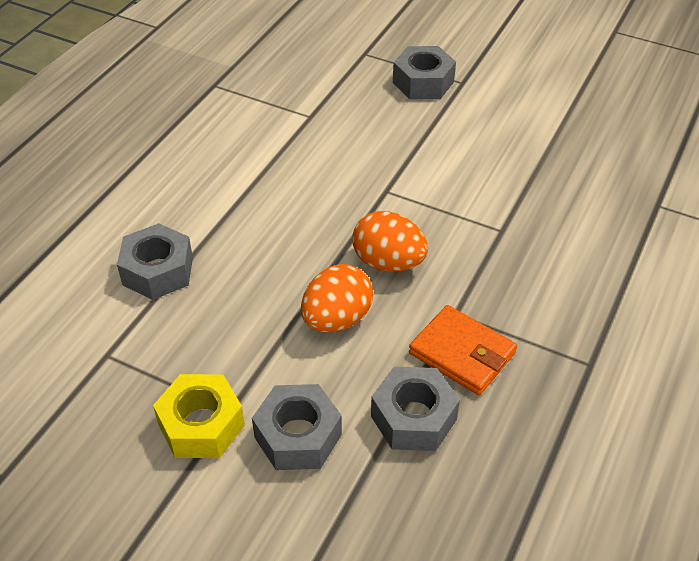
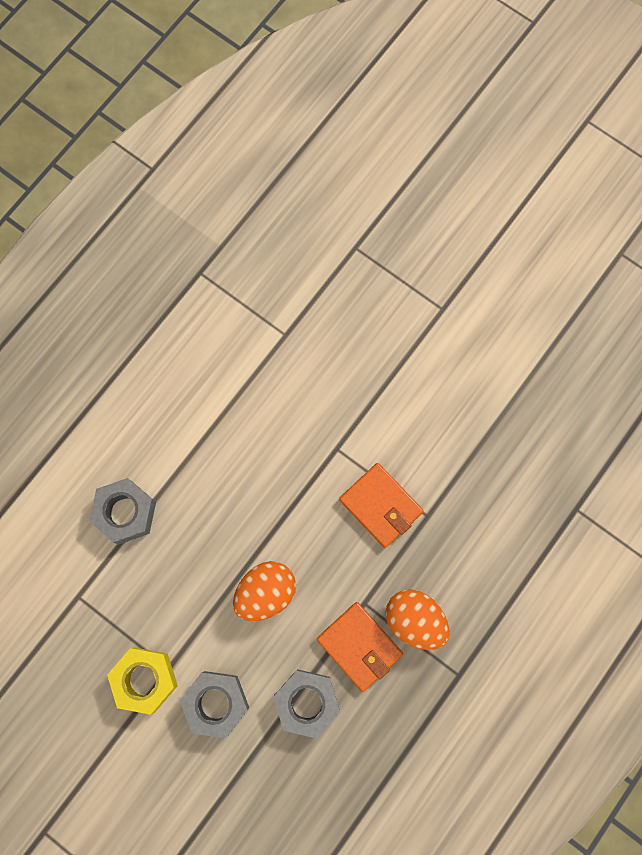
camera: 10 degrees right, 30 degrees up
(388, 262) = (320, 537): orange egg -> orange egg (414, 620)
(423, 82) = (404, 303): grey nut -> none
(448, 228) = (381, 506): none -> orange wallet

